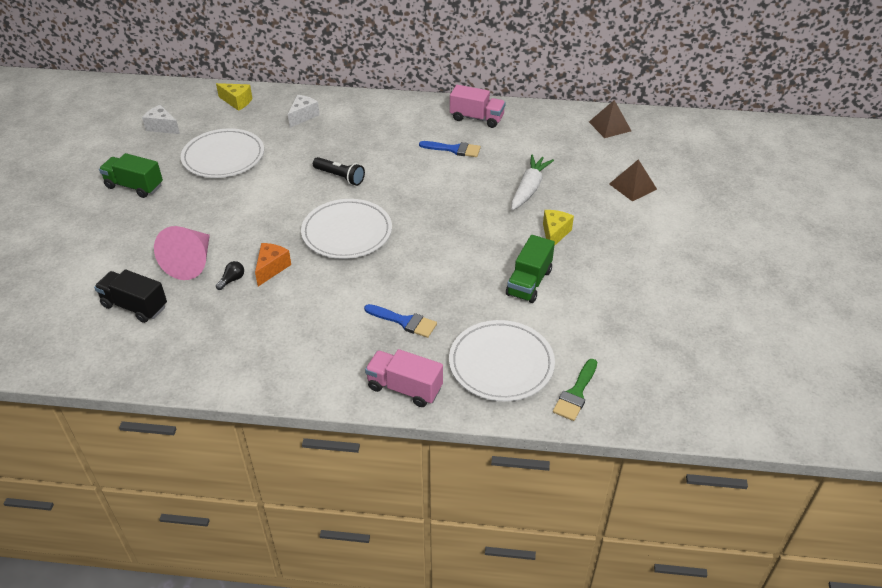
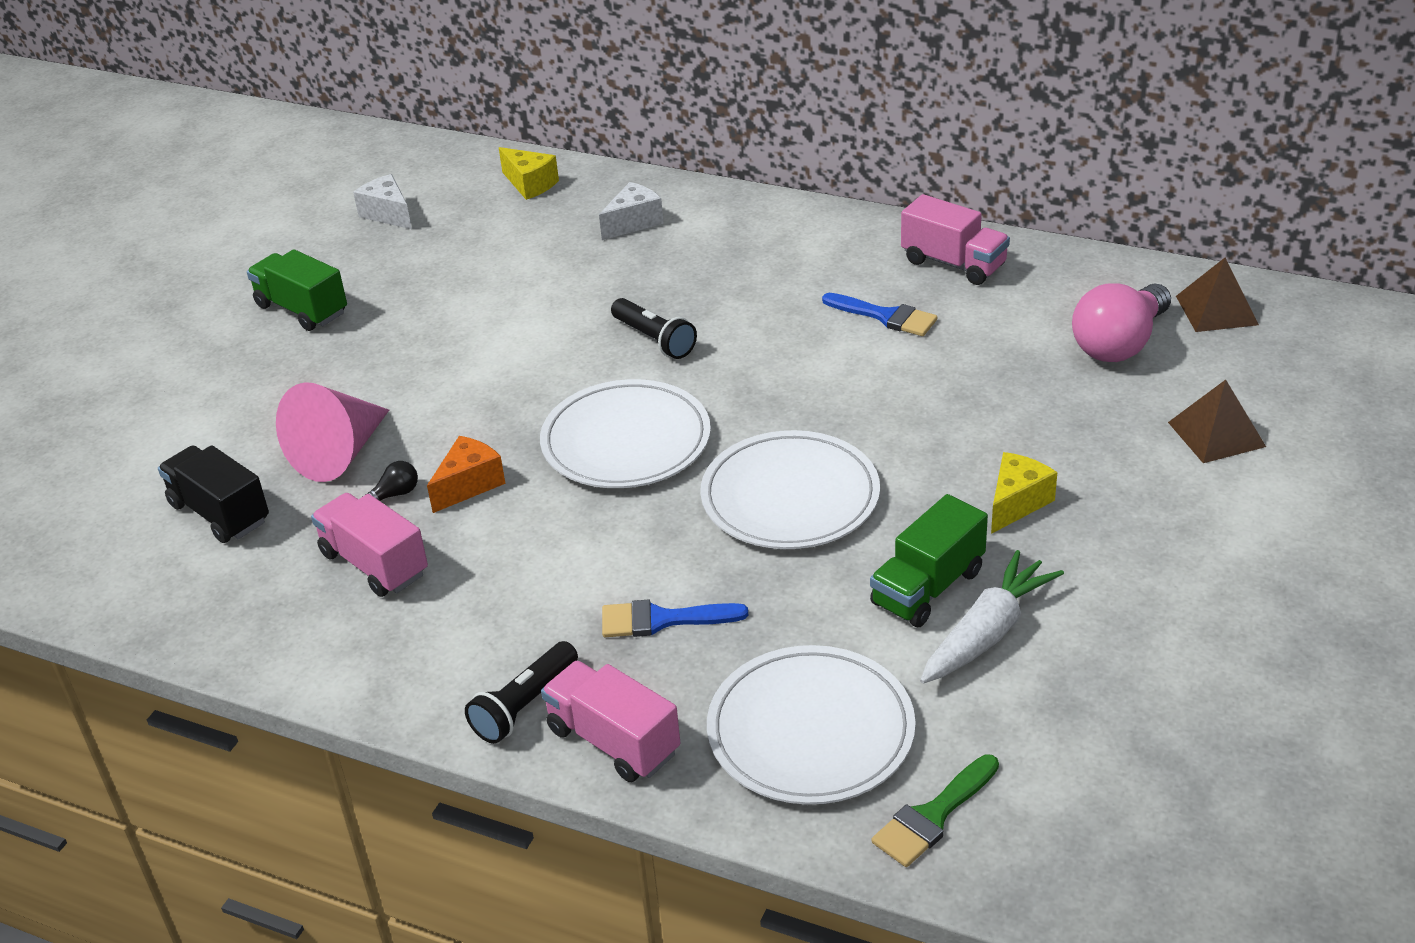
camera: 20 degrees right, 5 degrees down
(223, 157) = (468, 278): white plate -> white plate (790, 497)
(237, 319) = (374, 564): none -> pink truck
(350, 379) = (524, 705): none -> black flashlight
(404, 321) = (662, 620): blue brush -> blue brush turned 135 degrees clockwise
(529, 188) = (1002, 409): white carrot -> white carrot (987, 632)
(571, 148) = (1119, 344): none -> pink light bulb

